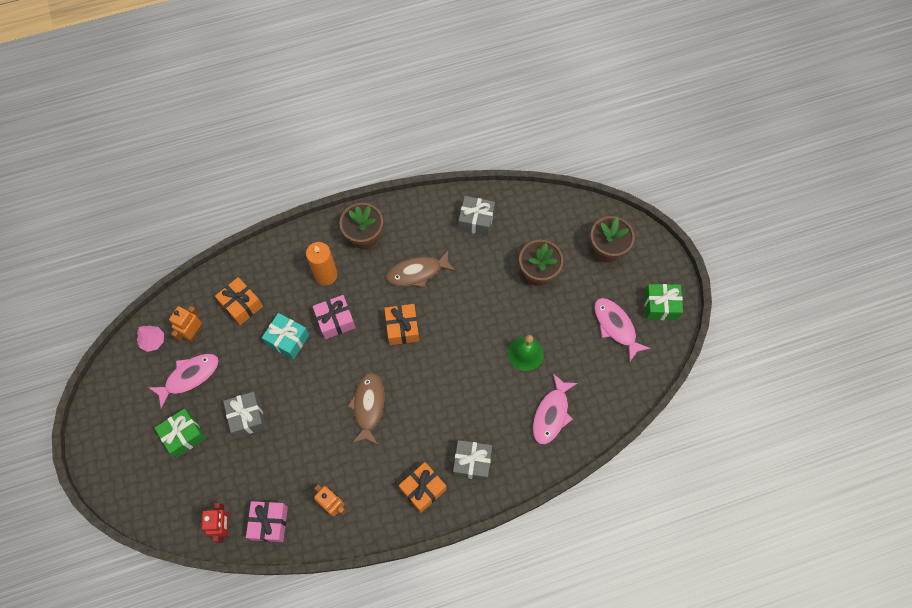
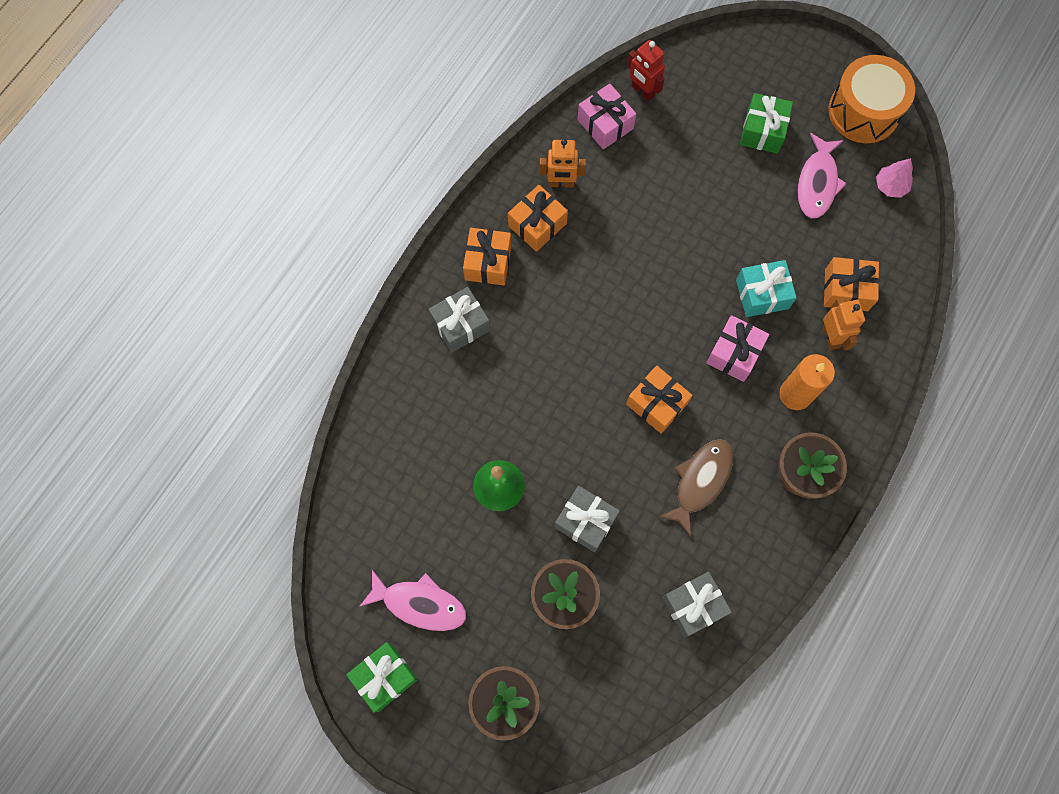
camera: 140 degrees right, 5 degrees up
(115, 397) = (863, 111): none -> orange drum
(194, 333) = (860, 225): orange robot -> orange robot (831, 337)
(247, 417) = (722, 192): grey gift -> grey gift (585, 521)
(368, 406) = (614, 295): brown fish -> none
(372, 489) = (537, 225): none -> orange gift
(551, 414) = (417, 440): pink fish -> none

